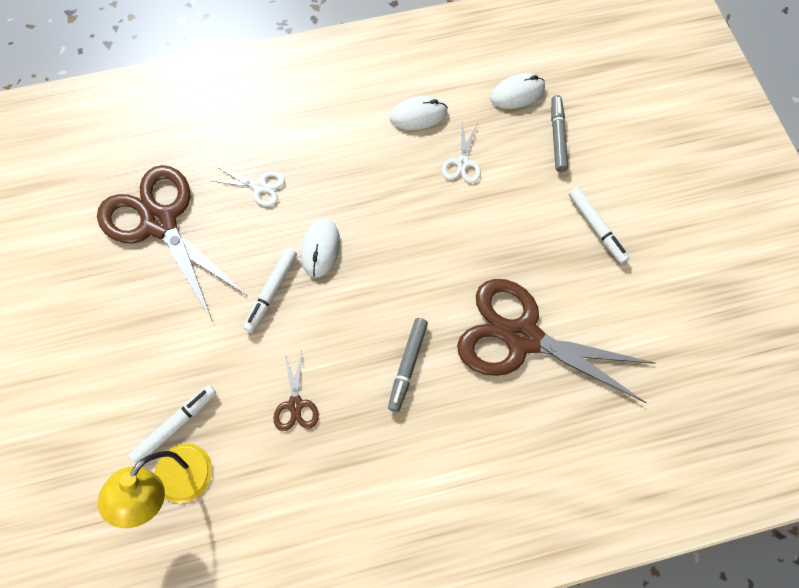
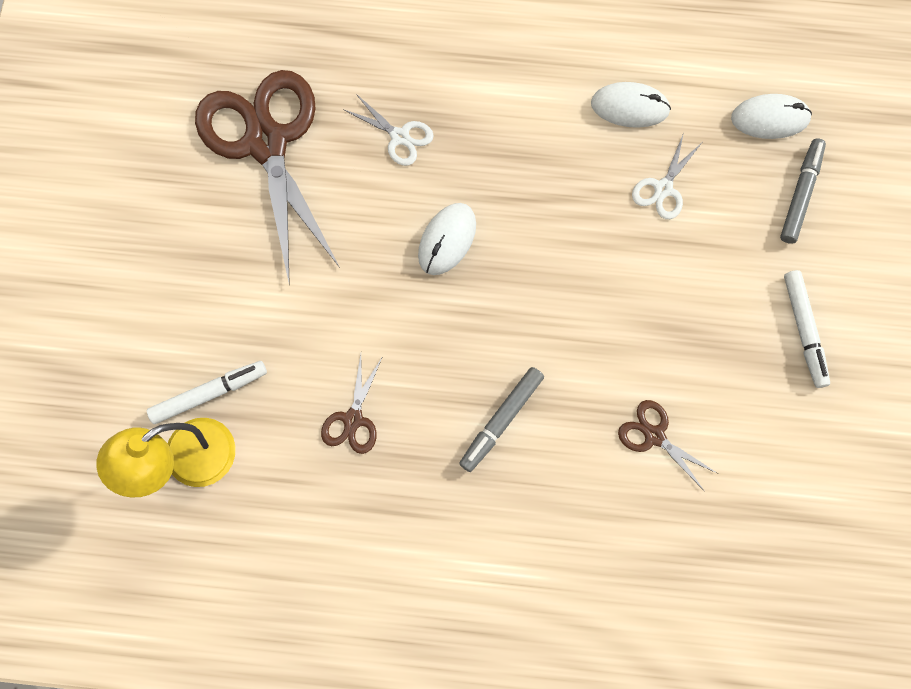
camera: 20 degrees right, 5 degrees up
(272, 292) = (370, 274): white marker -> none
(522, 337) = (654, 436): brown scissors -> brown scissors, size x0.42

